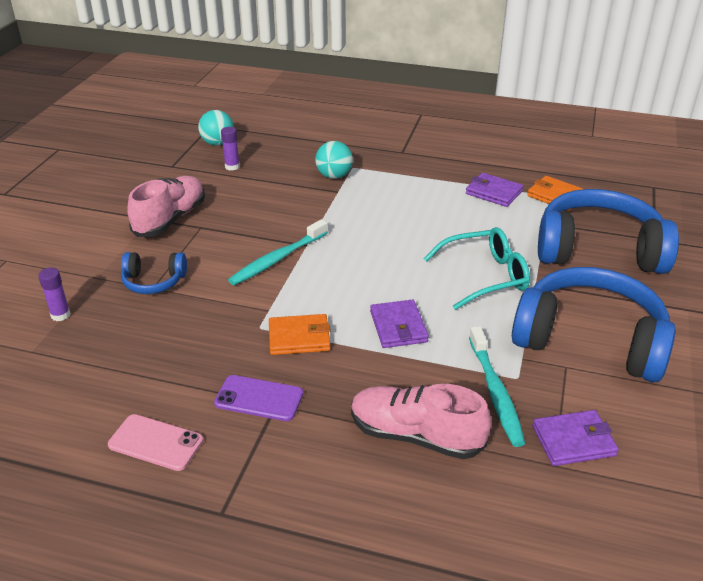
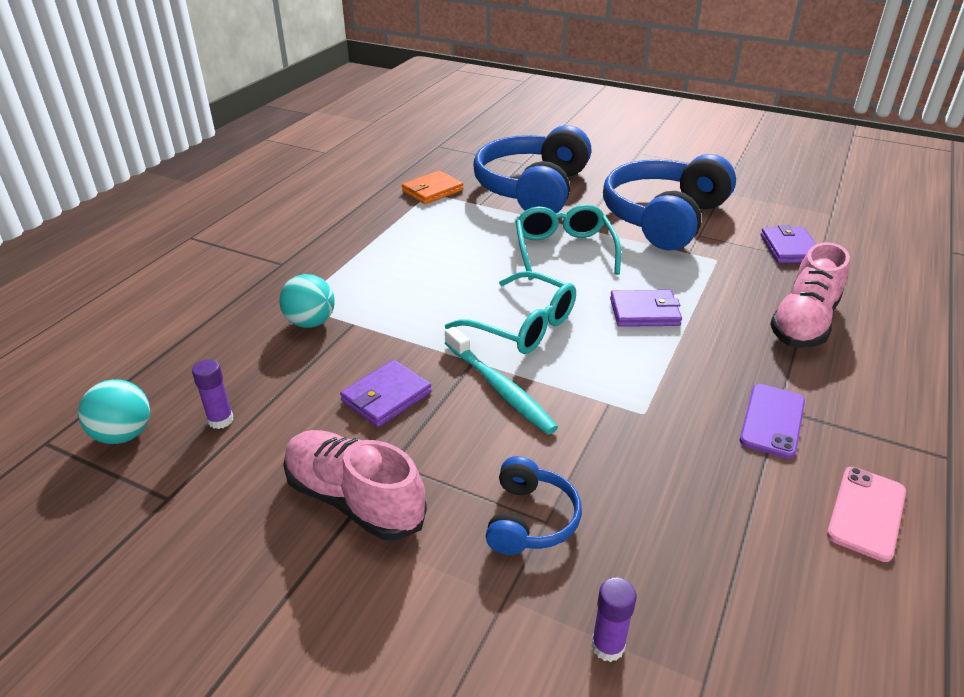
camera: 80 degrees left, 0 degrees up
(299, 337) = (663, 382): orange wallet -> none
(357, 263) = (523, 326): none -> turquoise glasses
(493, 192) = (409, 221): purple wallet -> purple wallet (386, 396)
(495, 392) = (738, 273): turquoise toothbrush -> none

